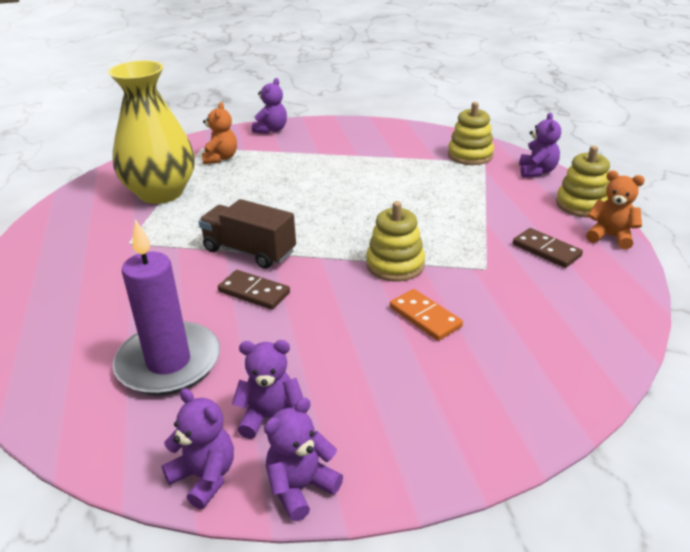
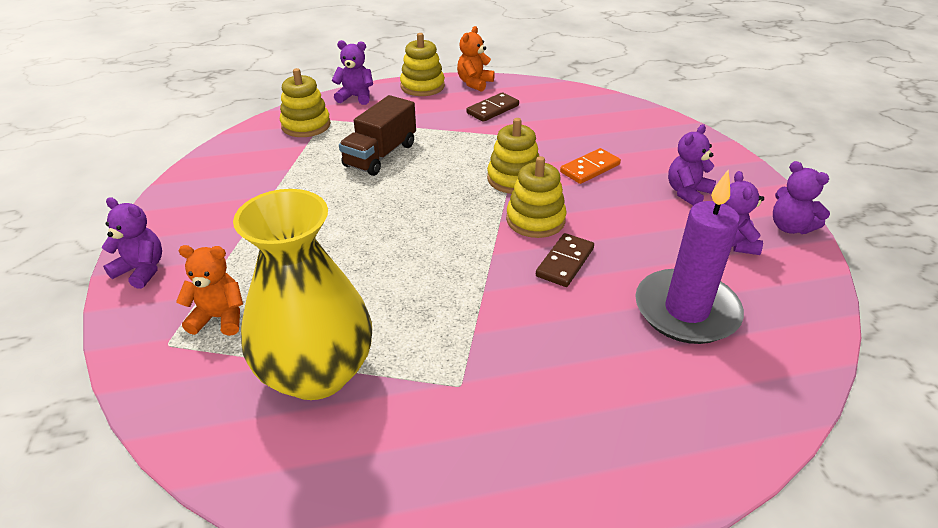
camera: 90 degrees left, 5 degrees up
(204, 477) = (805, 273): purple teddy bear -> purple teddy bear (687, 192)
(249, 251) = (487, 270): brown truck -> brown truck (380, 155)
(322, 277) = (535, 220): none -> yellow stacking toy

